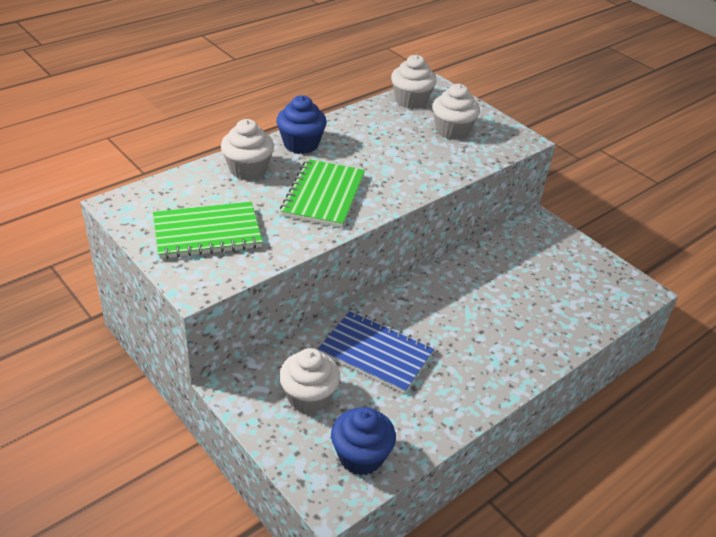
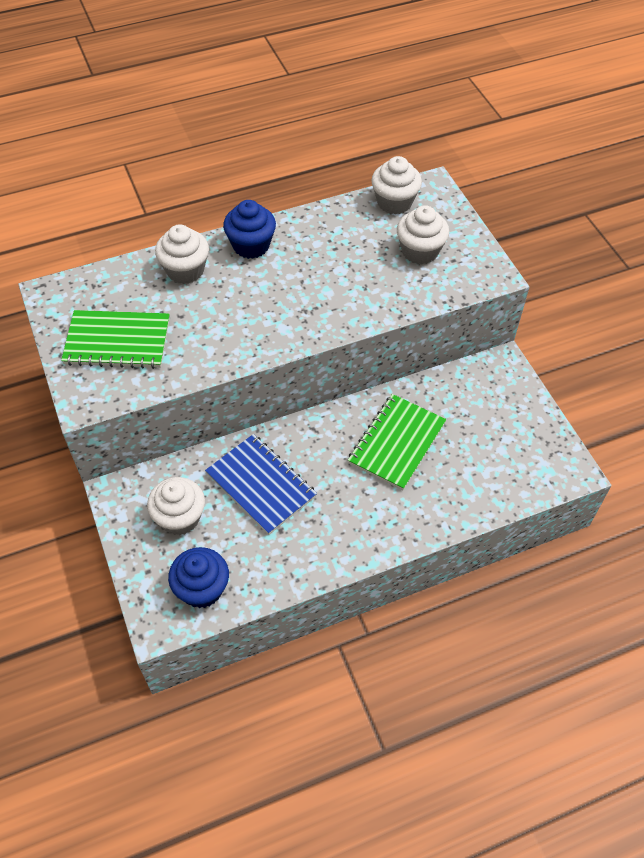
camera: 20 degrees right, 15 degrees up
(323, 195) = (246, 315): green notebook -> green notebook (397, 443)

